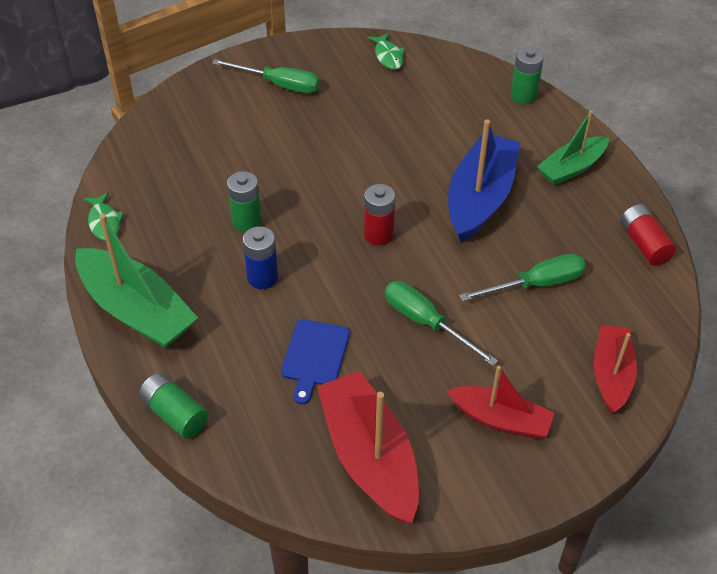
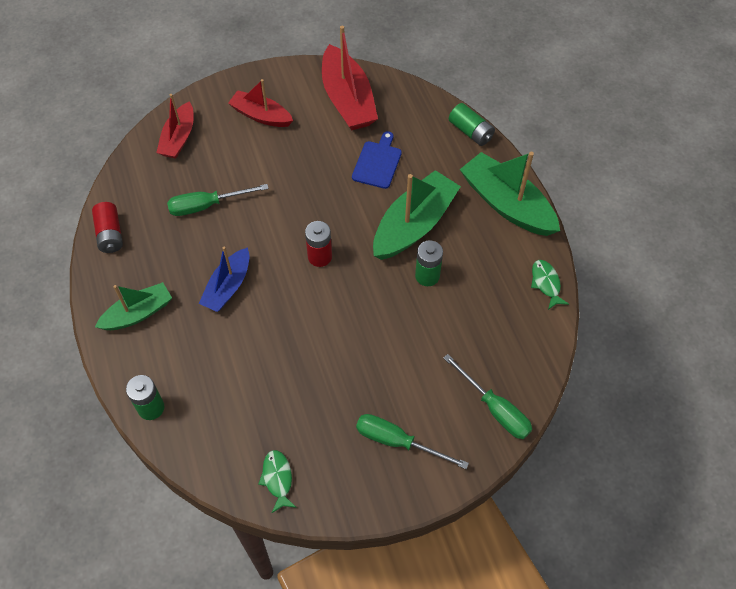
camera: 175 degrees left, 10 degrees up
(262, 277) = (414, 225): blue battery -> green boat
(426, 323) = (296, 181): green screwdriver -> green screwdriver (495, 409)
(480, 198) = (228, 287): blue boat -> blue boat, size x0.63

